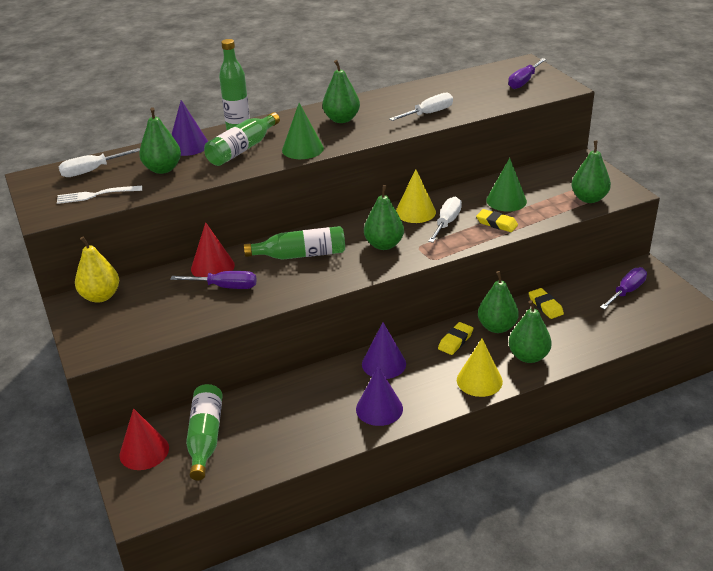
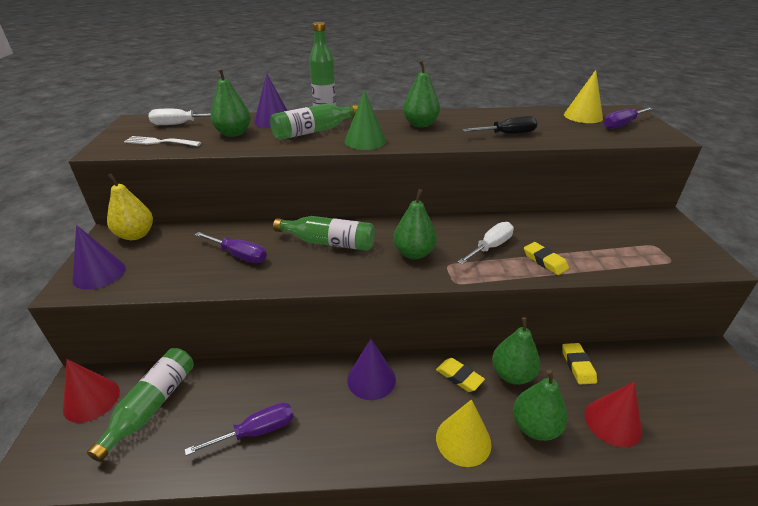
camera: 20 degrees right, 0 degrees up
(212, 267) = (245, 233): red cone -> red cone (612, 422)
(379, 408) = (335, 436): purple cone -> purple cone (99, 273)
(415, 212) = (464, 228): yellow cone -> yellow cone (583, 116)
(428, 113) = (507, 134): white screwdriver -> black screwdriver
(455, 341) = (459, 377): yellow eraser -> yellow eraser turned 75 degrees clockwise
(506, 200) = (565, 239): green cone -> none
(589, 198) = (664, 259): green pear -> none
(626, 291) = (684, 377): purple screwdriver -> purple screwdriver (256, 431)

